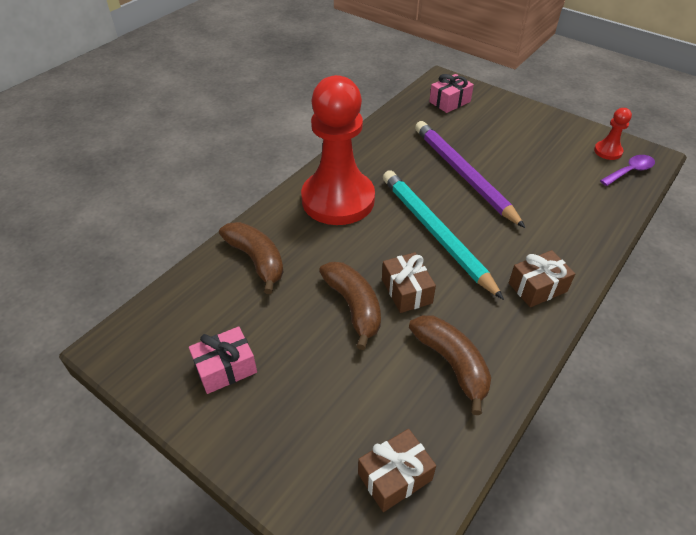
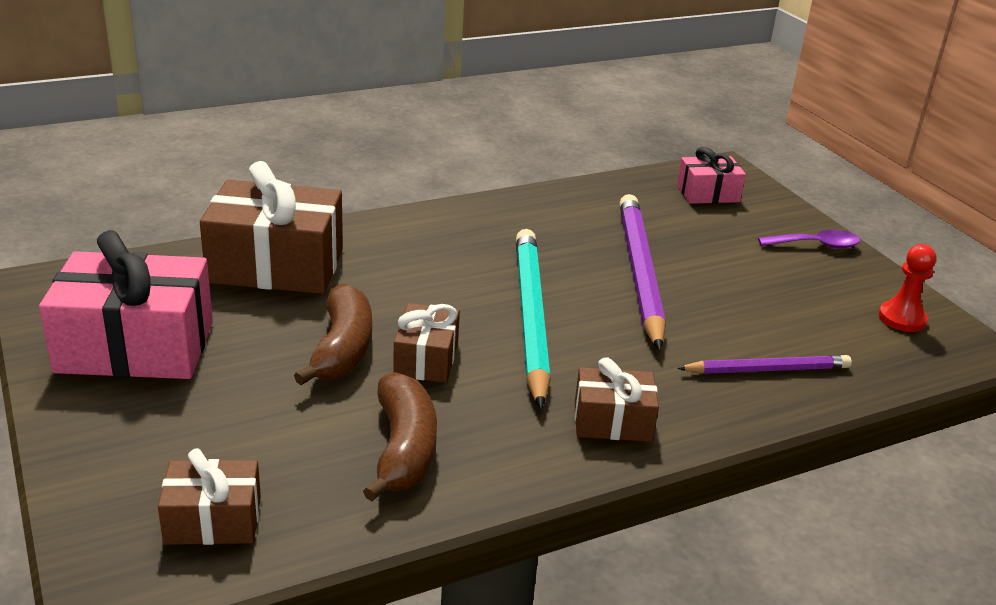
camera: 25 degrees right, 15 degrees down
(225, 368) = (136, 346): pink gift -> pink gift, size x1.86
(256, 260) = (276, 266): brown banana -> brown gift
(338, 200) = (438, 243): red pawn -> none
(578, 215) = (767, 370): none -> purple pencil
(630, 171) = (913, 351): purple spoon -> purple spoon (816, 245)

